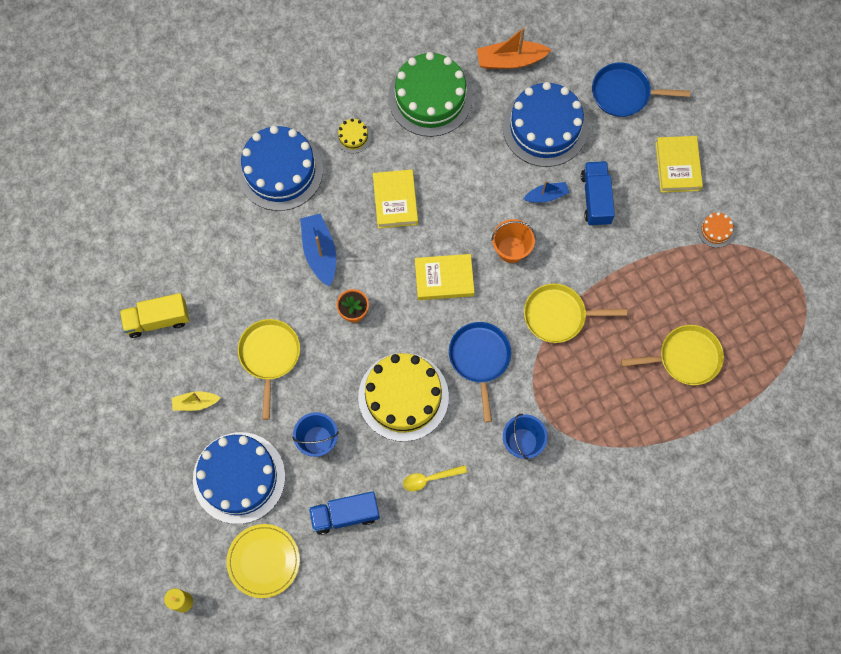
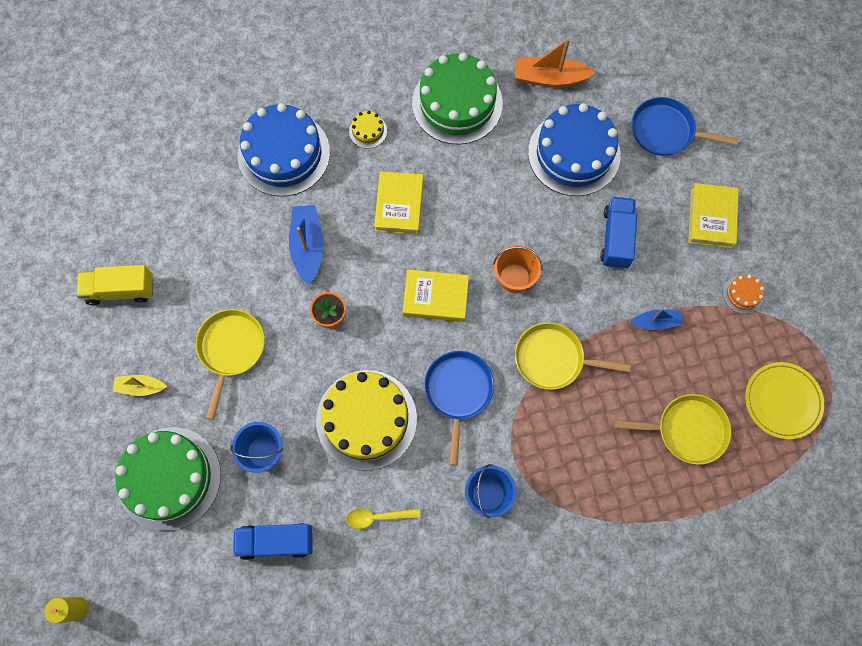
camera: 10 degrees right, 0 degrees up
(239, 477) = (169, 478): blue cake -> green cake
(263, 561) = (175, 578): yellow plate -> yellow plate (782, 401)
(546, 195) = (563, 226): blue boat -> blue boat (656, 322)

